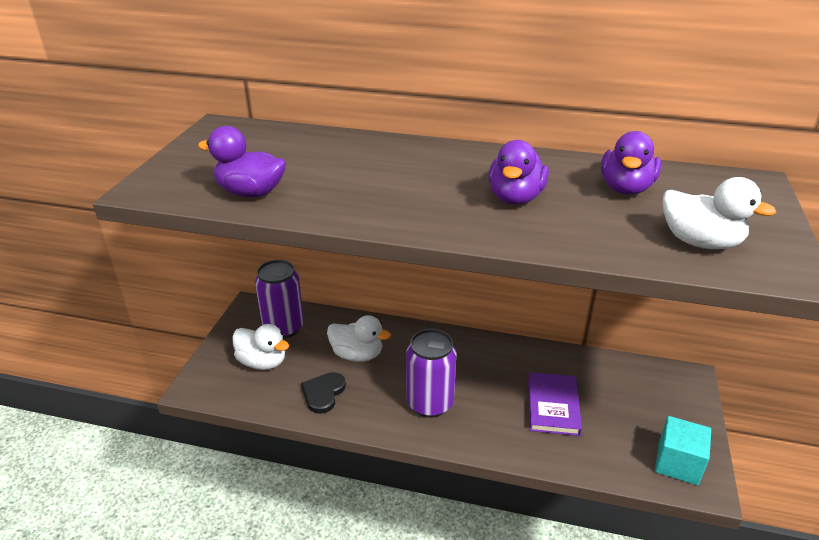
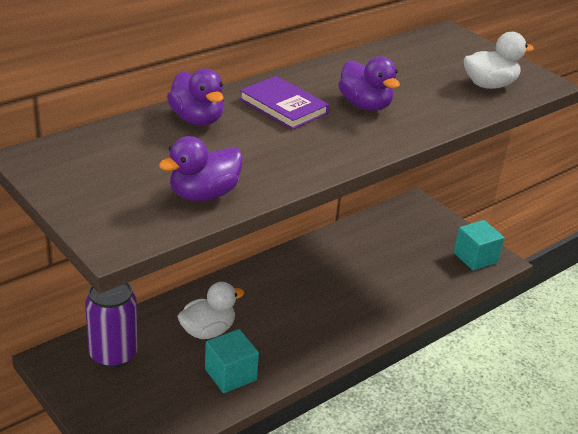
camera: 55 degrees left, 0 degrees up
(262, 362) = (144, 391): white duck -> none
(323, 393) = (230, 374): black heart -> turquoise cube
(430, 403) = (309, 325): purple can -> none
(553, 406) = (377, 272): purple book -> purple book (283, 106)
(625, 188) = (403, 68): purple duck -> purple duck (197, 119)

